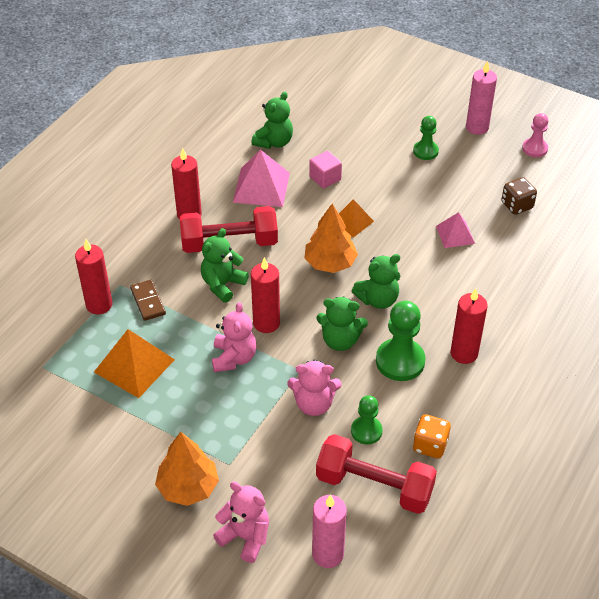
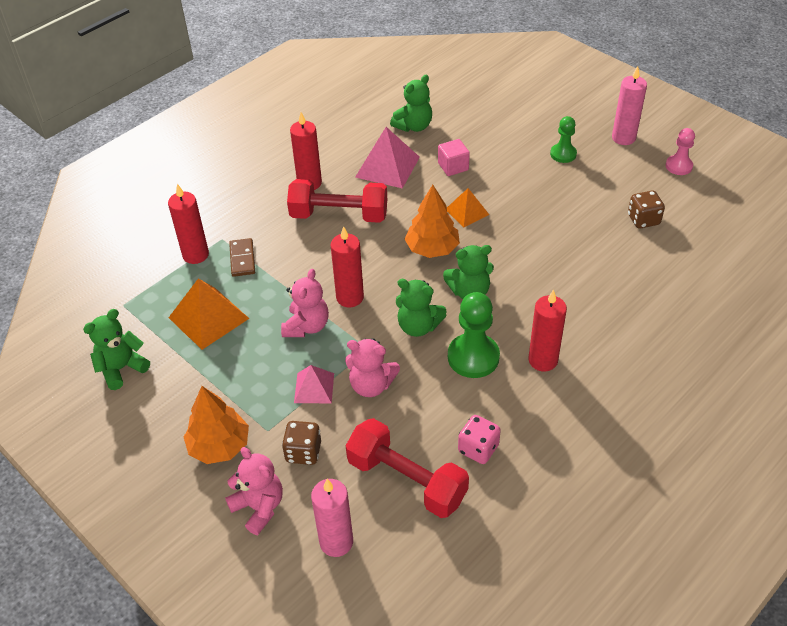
camera: 15 degrees right, 0 degrees up
(222, 284) = (319, 254): green teddy bear -> green teddy bear (121, 368)
(270, 478) = (303, 452): none -> brown dice
(366, 431) = (416, 422): green pawn -> none
(430, 445) = (478, 449): orange dice -> pink dice
(455, 234) = (569, 239): pink pyramid -> pink pyramid (314, 388)

